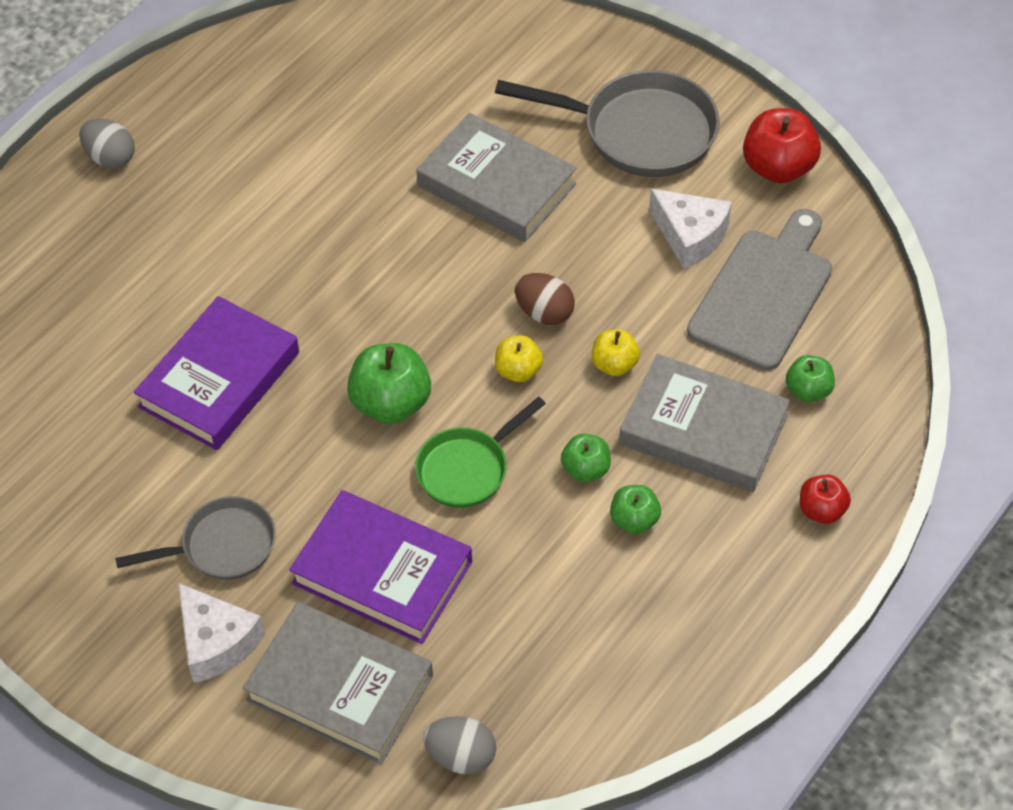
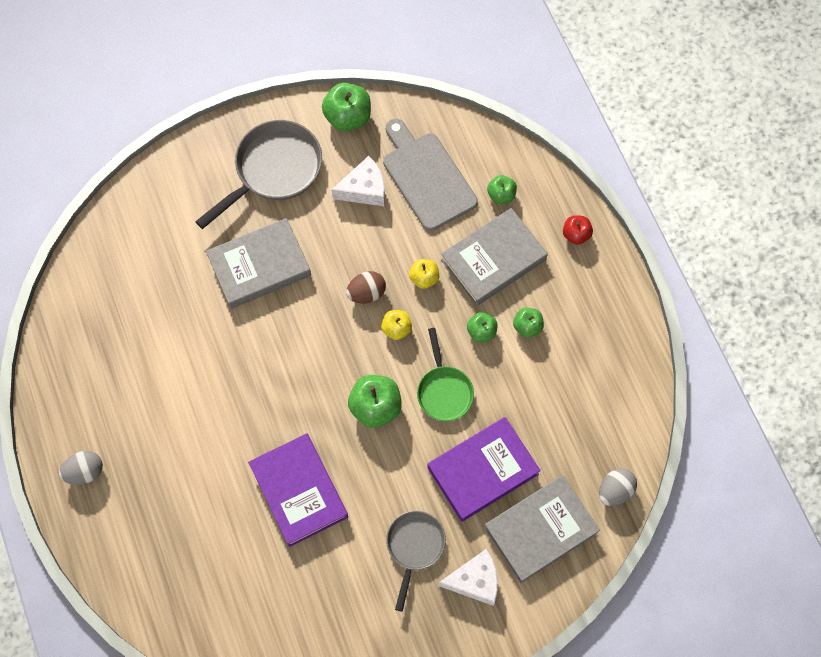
camera: 60 degrees left, 15 degrees up
(778, 167) = (348, 117): red apple -> green apple

